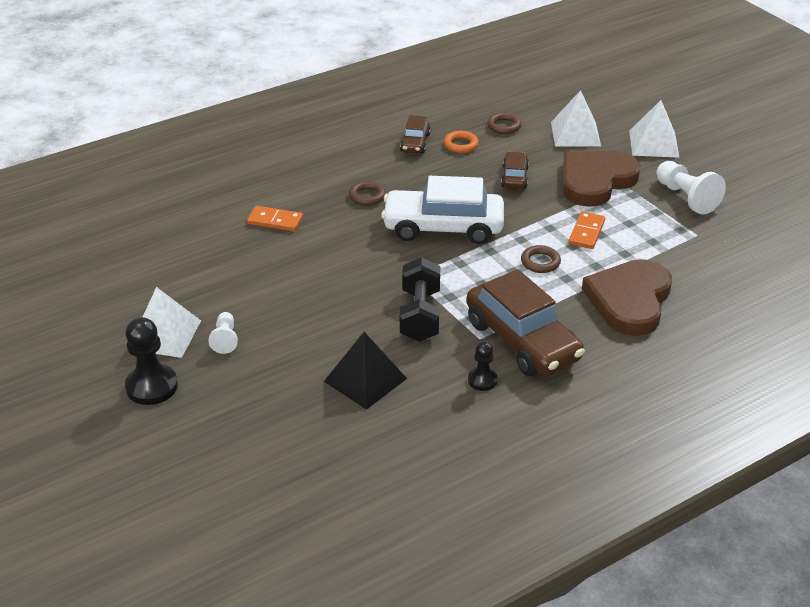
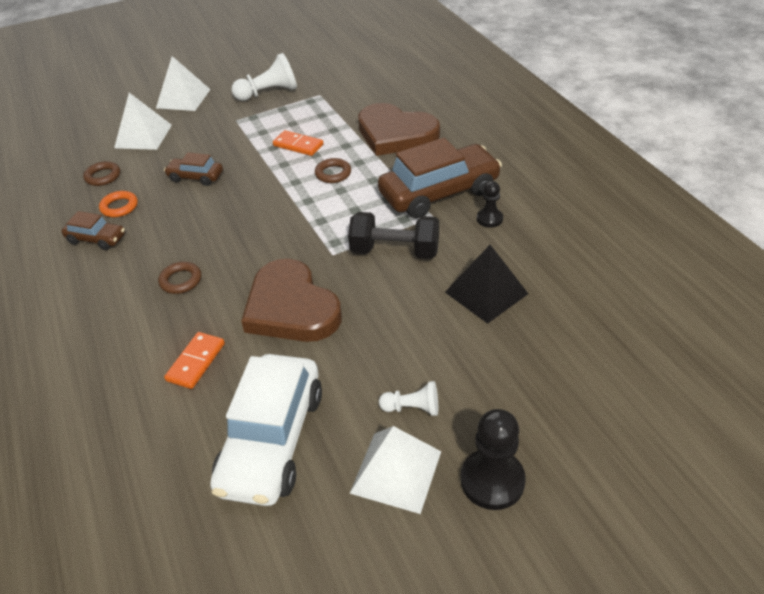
camera: 80 degrees left, 5 degrees up
(443, 227) = (260, 228): white car -> white car (272, 440)
(595, 181) = (224, 133): brown heart -> brown heart (291, 307)

